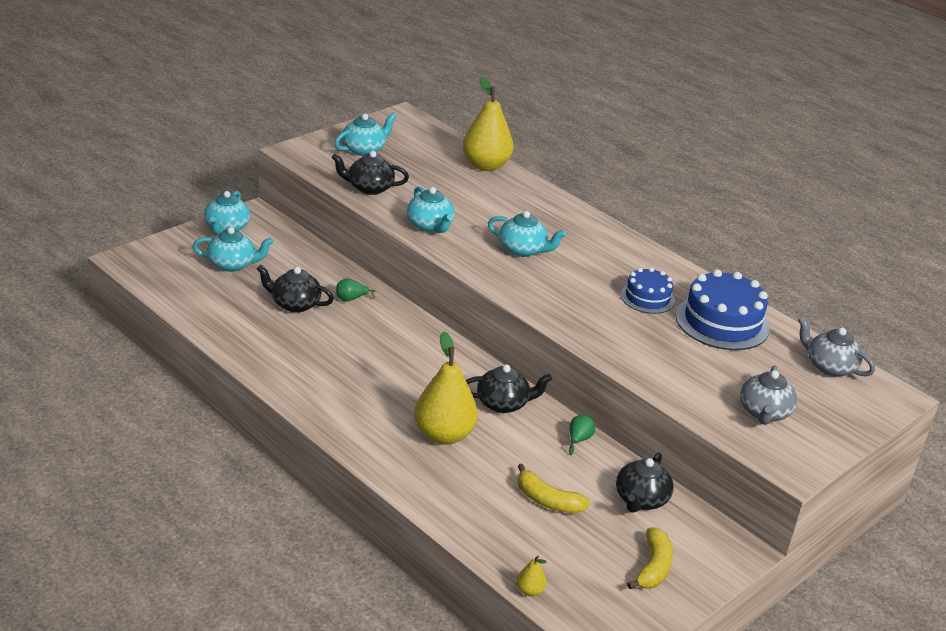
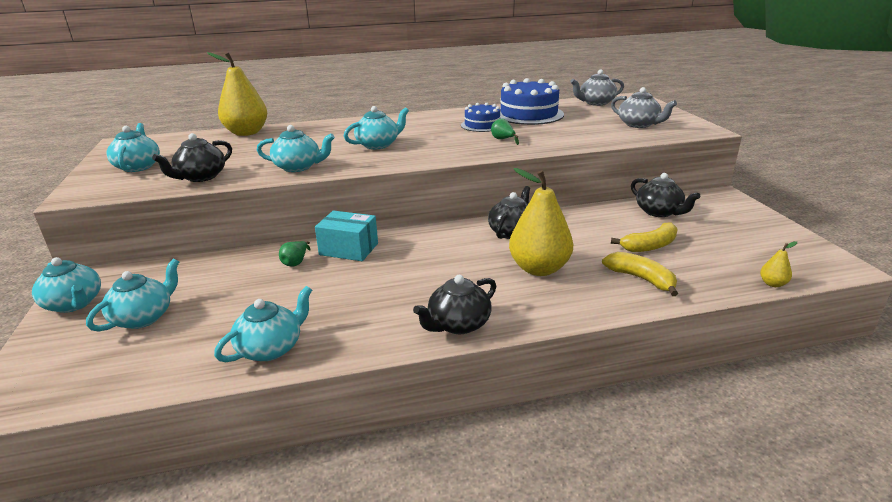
camera: 55 degrees left, 5 degrees down
(238, 333) = (271, 348): none -> turquoise teapot
(294, 304) = (265, 296): black teapot -> black teapot (458, 324)
(393, 318) = (349, 249): none -> turquoise box
(578, 440) = (576, 215): green pear -> green pear (503, 139)
(653, 567) = (741, 227): yellow banana -> yellow banana (641, 279)

